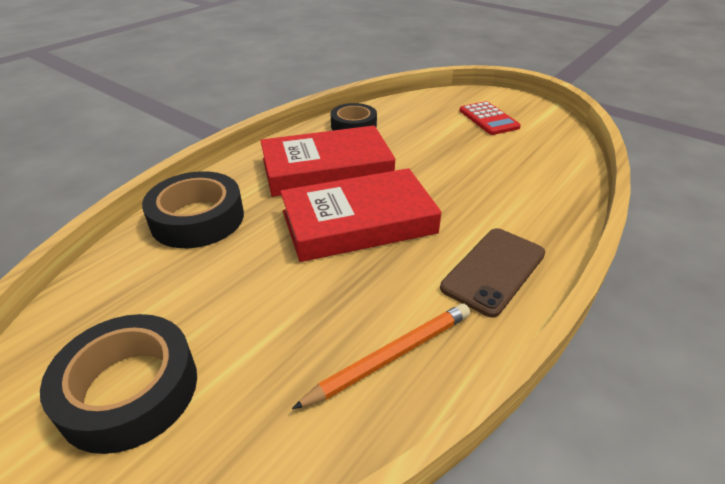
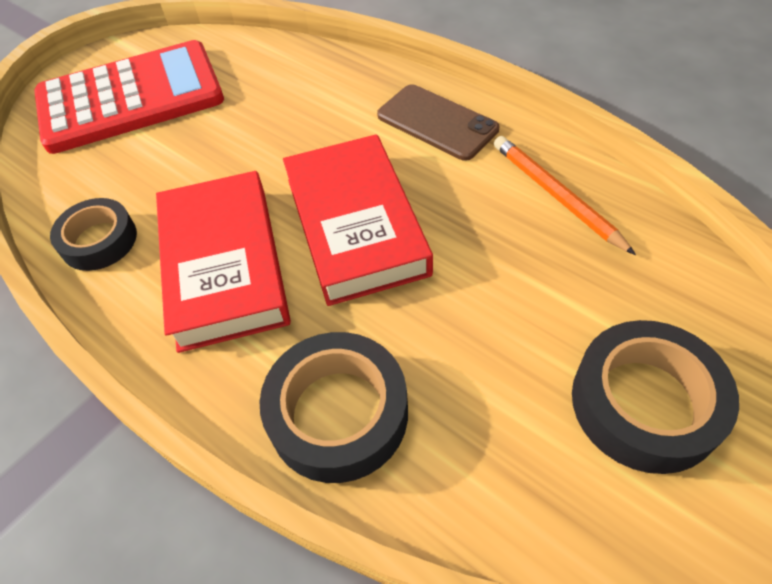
camera: 85 degrees left, 15 degrees up
(488, 119) = (130, 98): red calculator -> red calculator, size x2.11

